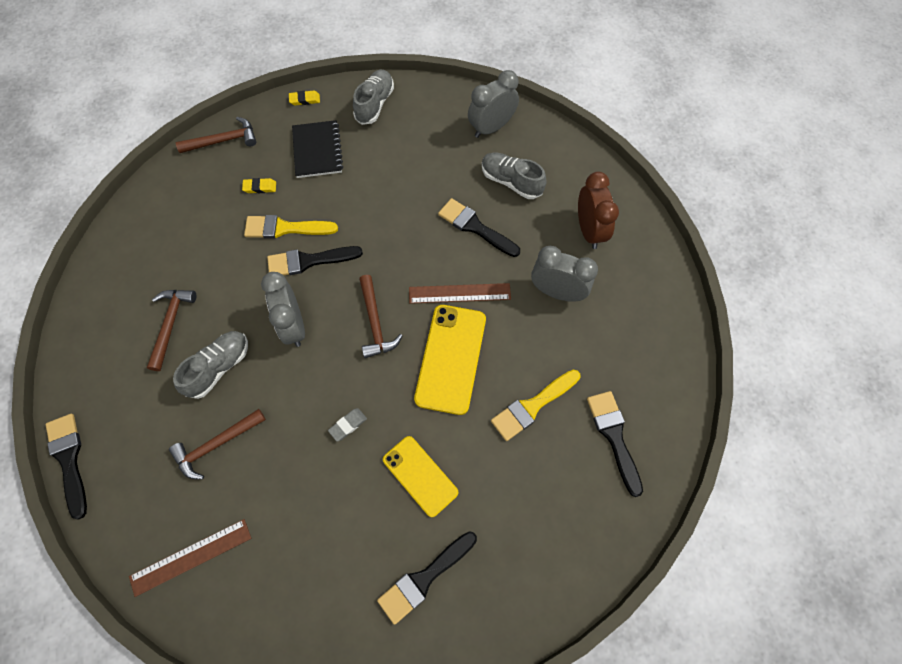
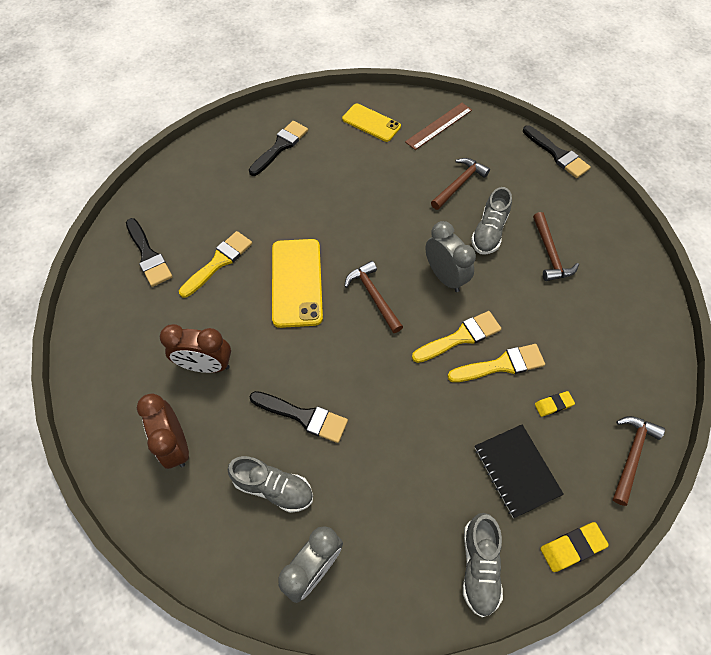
camera: 165 degrees right, 5 degrees down
(223, 140) = (631, 455): brown hammer -> brown hammer turned 150 degrees clockwise
(305, 100) = (572, 547): yellow eraser -> yellow eraser, size x1.51
(308, 261) = (460, 337): black brush -> yellow brush
(348, 425) = (366, 217): grey eraser -> none
(420, 476) = (299, 198): yellow phone -> yellow phone (371, 123)
(459, 293) = (303, 341): brown ruler -> none
(557, 292) = (206, 365): grey clock -> brown clock

